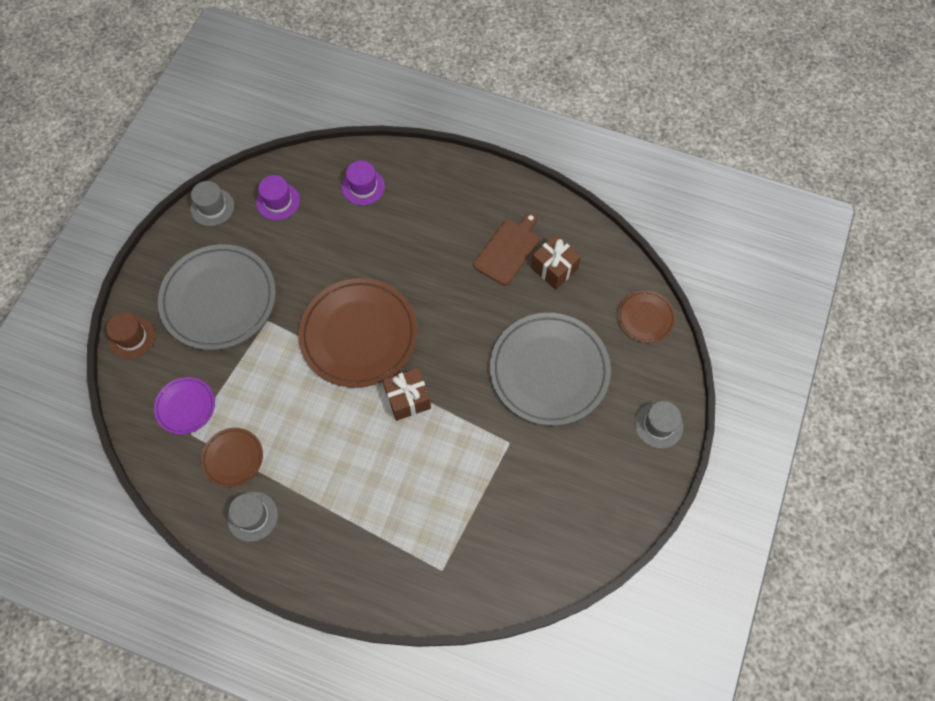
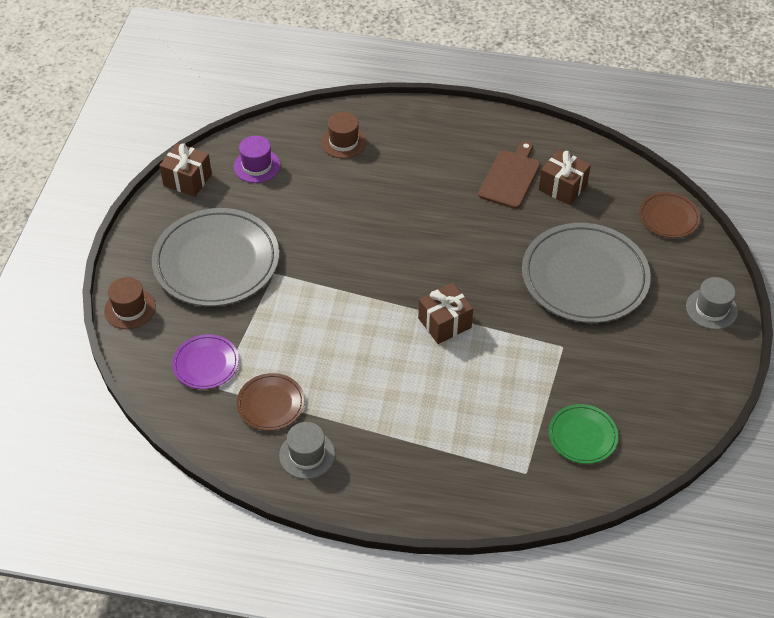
camera: 10 degrees left, 15 degrees down
(212, 207) = (187, 180): grey hat -> brown gift
(359, 334) = (376, 272): brown plate -> none
(363, 187) = (343, 142): purple hat -> brown hat
(503, 540) = (582, 436): none -> green plate

